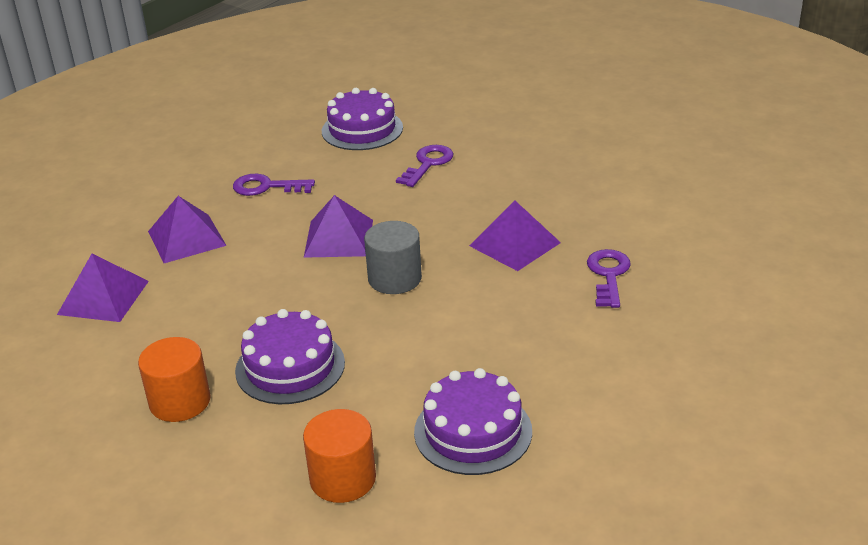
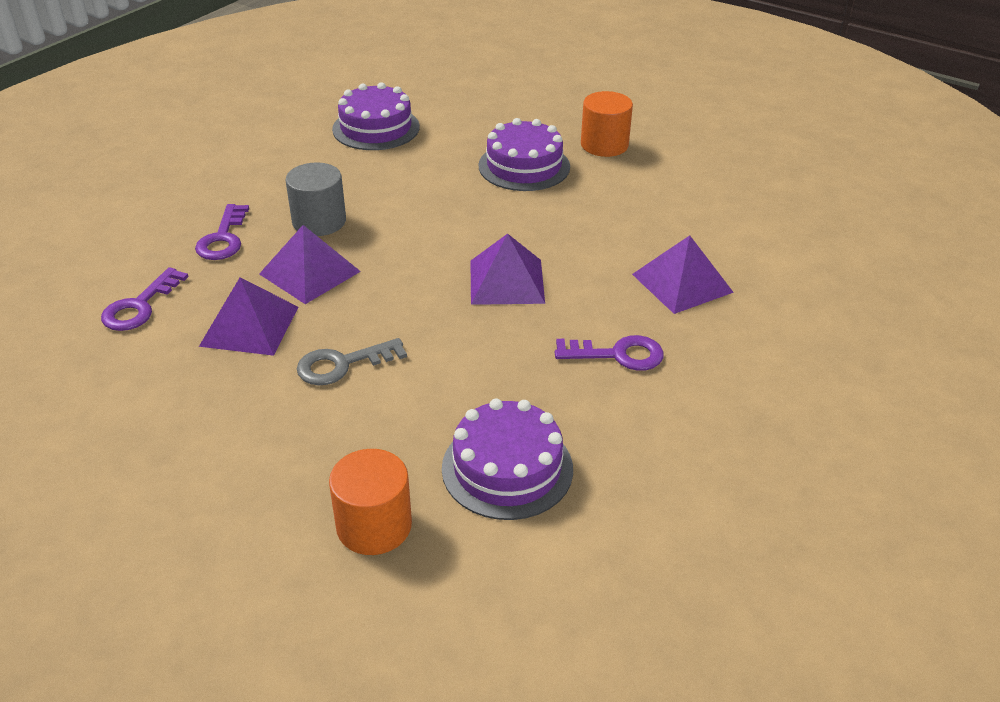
camera: 175 degrees right, 5 degrees up
(103, 297) = (728, 221): purple pyramid -> purple pyramid (249, 326)
(343, 478) = (468, 106): orange cylinder -> orange cylinder (374, 525)
(394, 278) = (440, 237): grey cylinder -> grey cylinder (319, 221)
(427, 164) = (403, 392): purple key -> purple key (140, 306)
(473, 179) = (343, 364): none -> grey key

